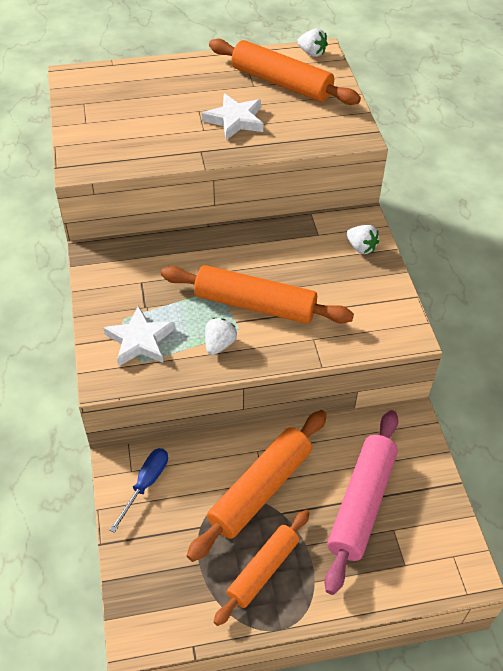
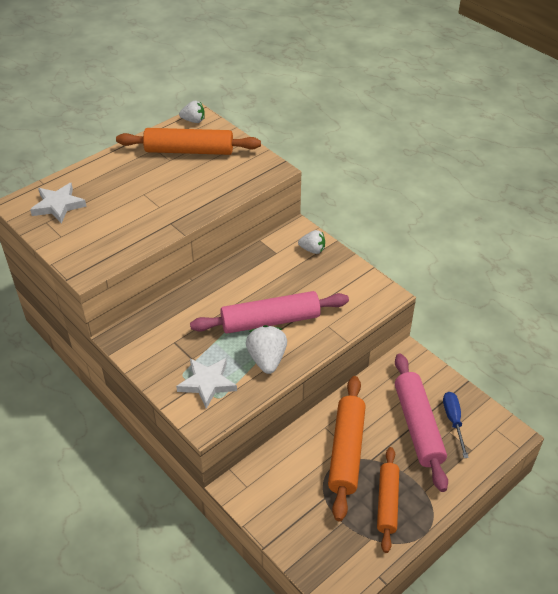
camera: 30 degrees left, 5 degrees down
(146, 484) = (264, 490): blue screwdriver -> blue screwdriver (453, 421)
(219, 344) = (267, 359): white strawberry -> white strawberry, size x1.54
(235, 120) = (177, 191): white star -> white star (58, 205)
(255, 305) = (270, 321): orange rolling pin -> pink rolling pin

